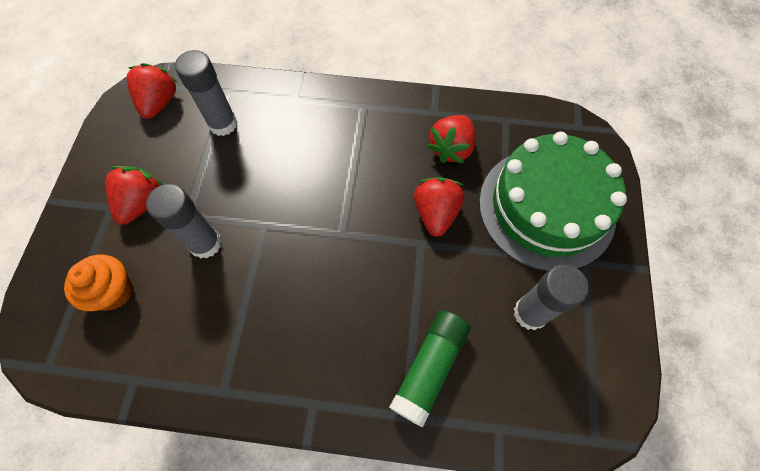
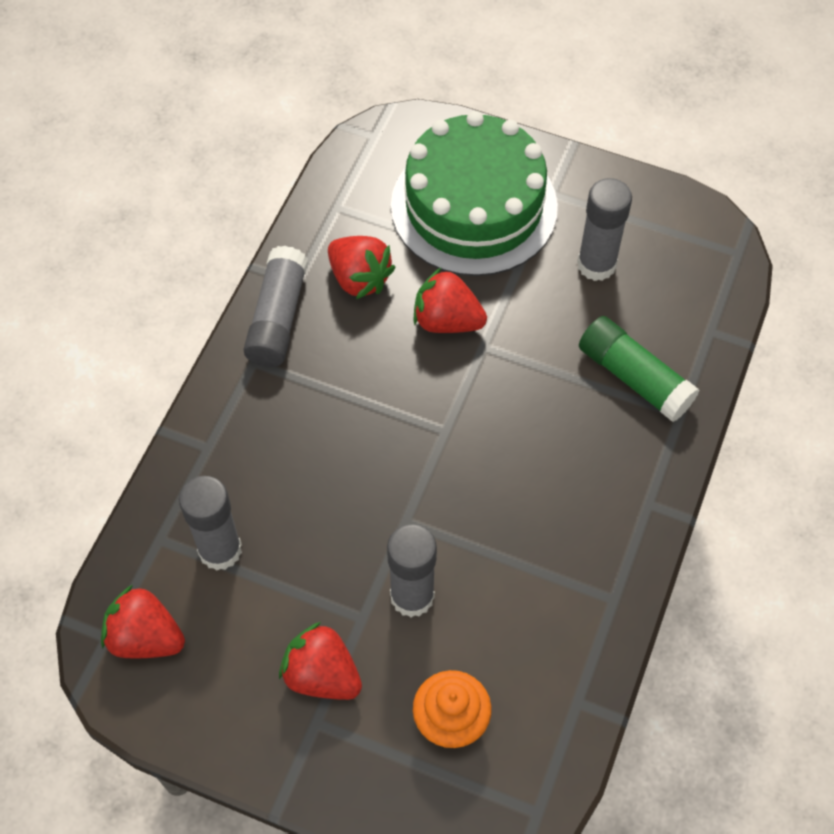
camera: 75 degrees left, 5 degrees down
(402, 109) = (277, 317): none -> grey glue stick

